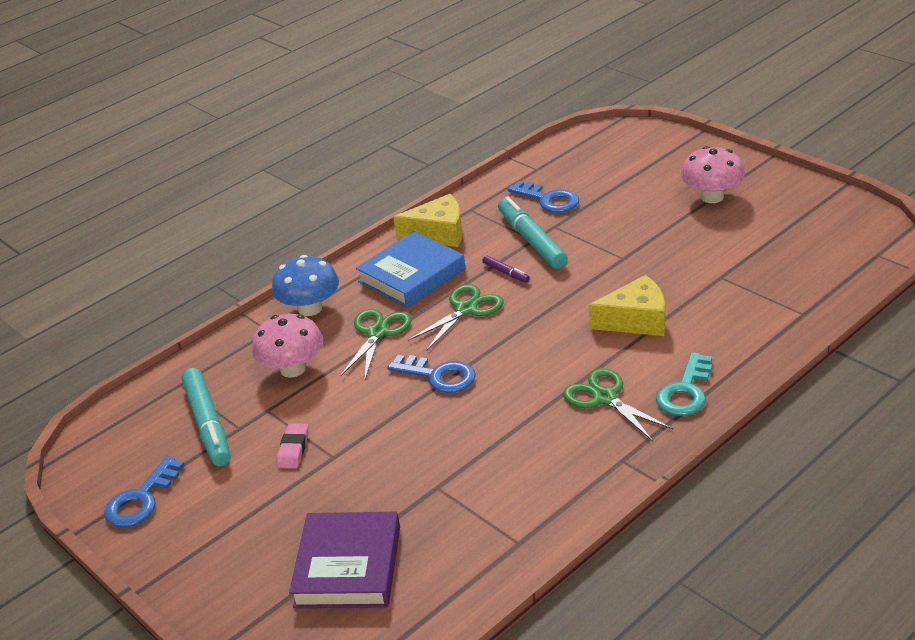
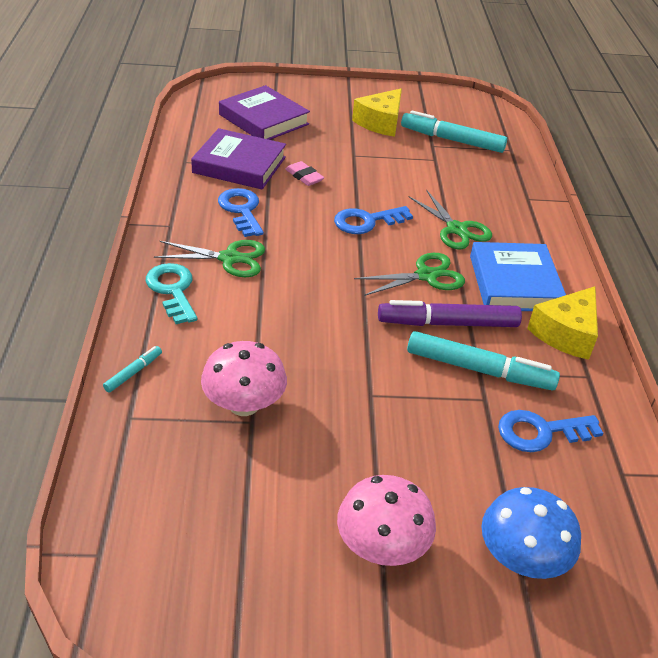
camera: 125 degrees right, 5 degrees up
(141, 499) = (416, 102): blue key -> blue key (241, 210)
(293, 369) = (465, 185): pink mushroom -> pink mushroom (244, 404)
(293, 449) = (382, 149): pink eraser -> pink eraser (304, 177)
(310, 308) = (533, 224): blue mushroom -> blue mushroom (521, 558)
(466, 309) = (426, 276): green scissors -> green scissors turned 105 degrees counterclockwise
(466, 505) = (239, 165): none -> purple book
(506, 273) = (448, 323): purple marker -> purple marker, size x2.17
(636, 320) = (279, 332): yellow cheese -> yellow cheese (380, 122)
(776, 340) = (133, 373): none -> turquoise marker

